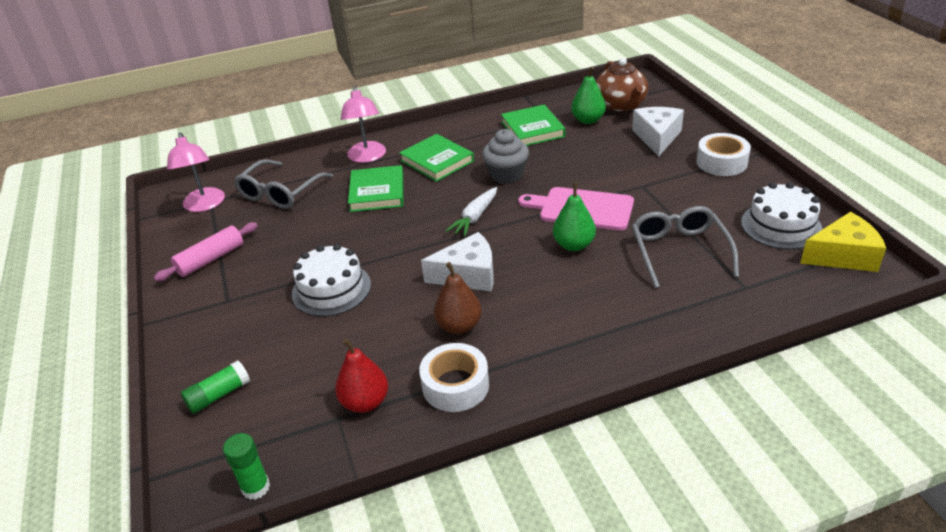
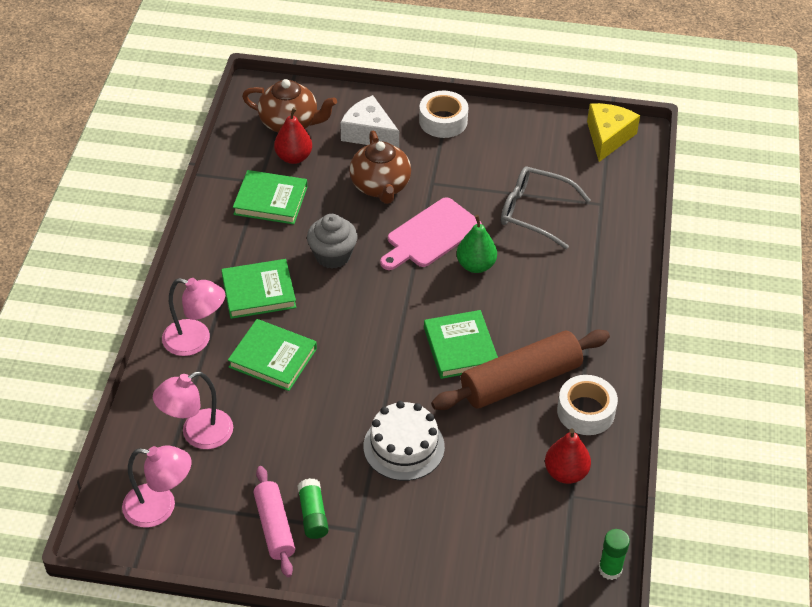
camera: 65 degrees left, 10 degrees up
(218, 395) = (489, 569): green glue stick -> green glue stick (313, 515)
(280, 192) = (198, 434): grey glasses -> pink lamp
(459, 326) = (520, 381): brown pear -> brown rolling pin
(468, 275) = (460, 347): white cheese -> green book
(475, 217) = (381, 307): white carrot -> none
(588, 120) = (294, 157): green pear -> red pear
(606, 165) = (380, 186): none -> brown teapot
(781, 225) = (550, 143): white cake -> none

